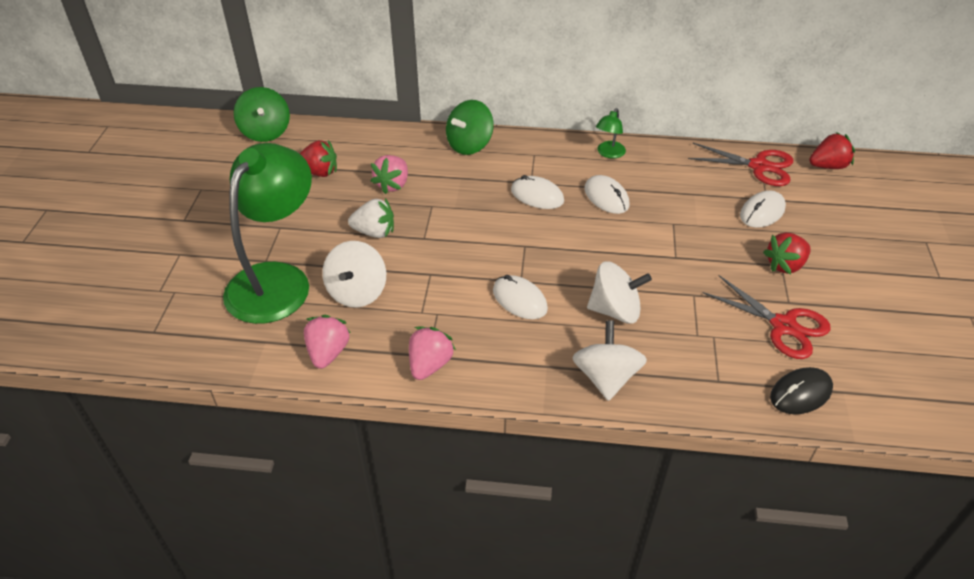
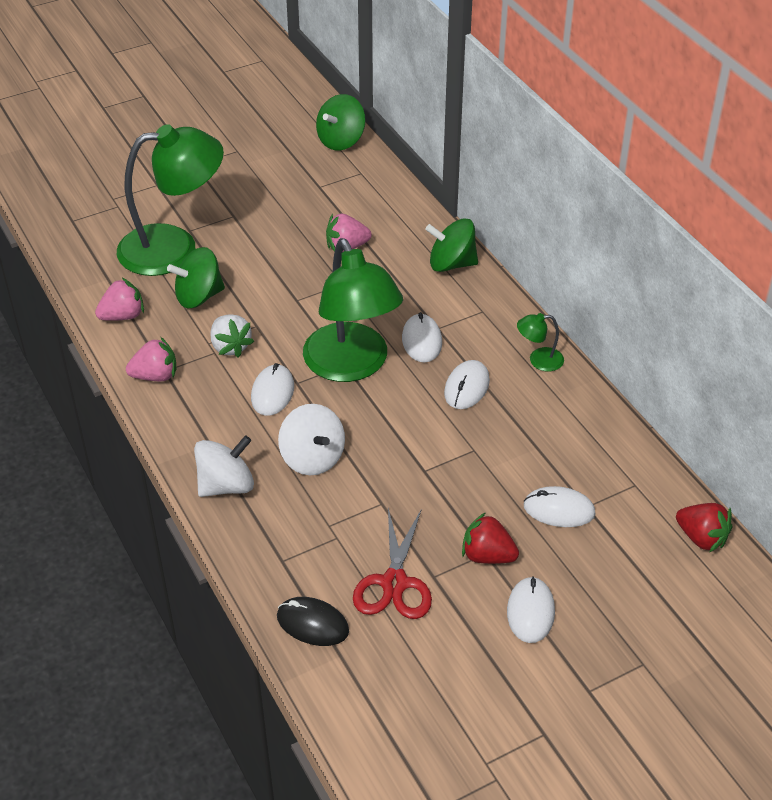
camera: 55 degrees right, 0 degrees up
(319, 172) = (320, 198): red strawberry -> none
(357, 292) = (199, 296): white spinning top -> green spinning top
(374, 232) = (276, 269): white strawberry -> white strawberry (230, 346)
(530, 242) = (352, 365): none -> green lamp
(759, 166) = (638, 481): red scissors -> none
(852, 270) = (530, 612): none -> white mouse

